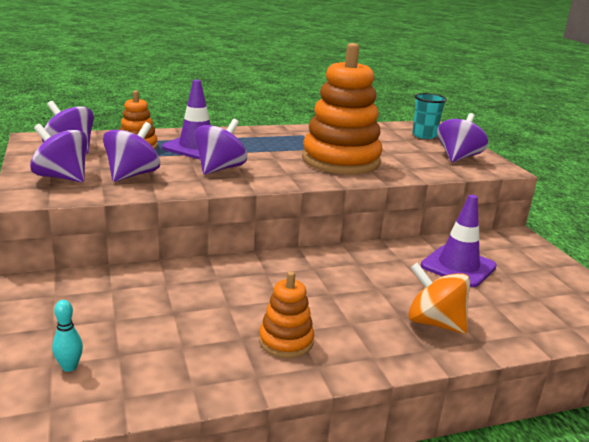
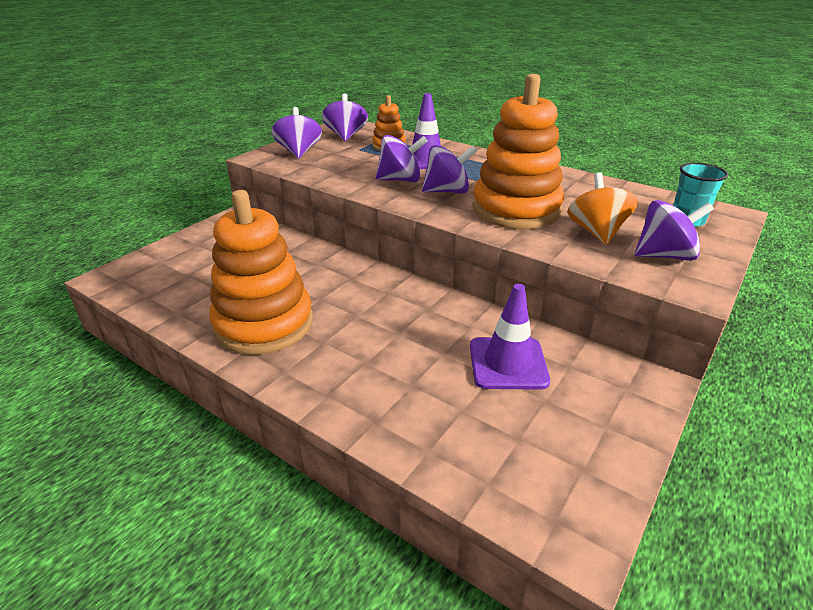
camera: 55 degrees right, 10 degrees up
(69, 367) = (161, 267): turquoise bowling pin -> none
(132, 175) = (337, 164): purple spinning top -> purple spinning top (447, 191)
(286, 341) = (264, 324): orange stacking toy -> orange stacking toy, size x2.04
(434, 323) = (376, 384): orange spinning top -> orange spinning top (596, 232)

